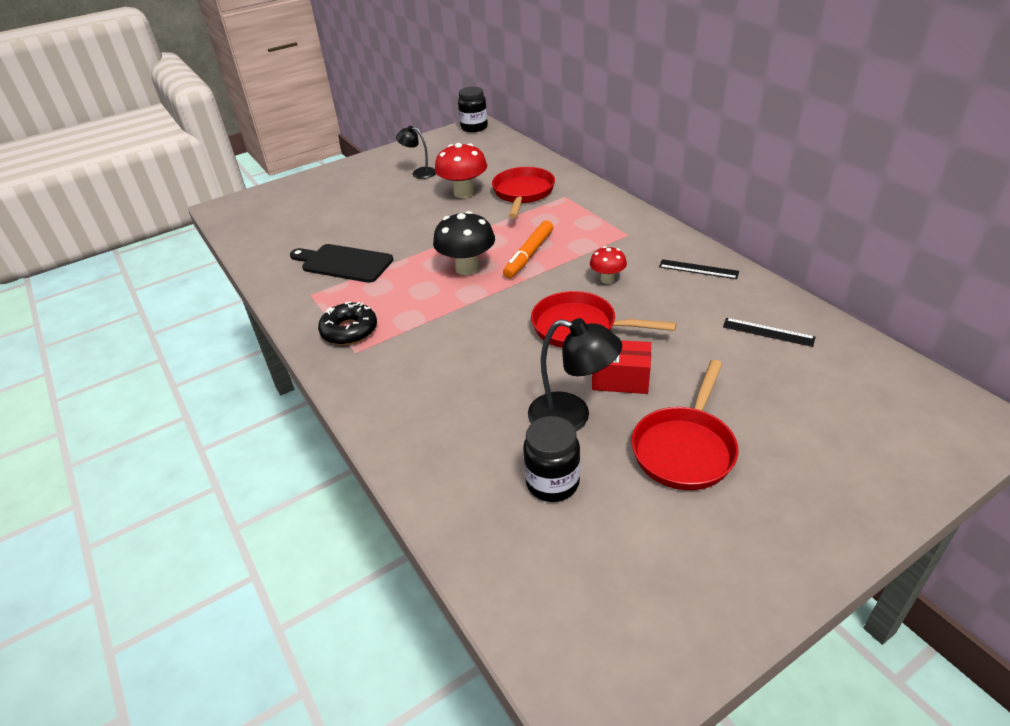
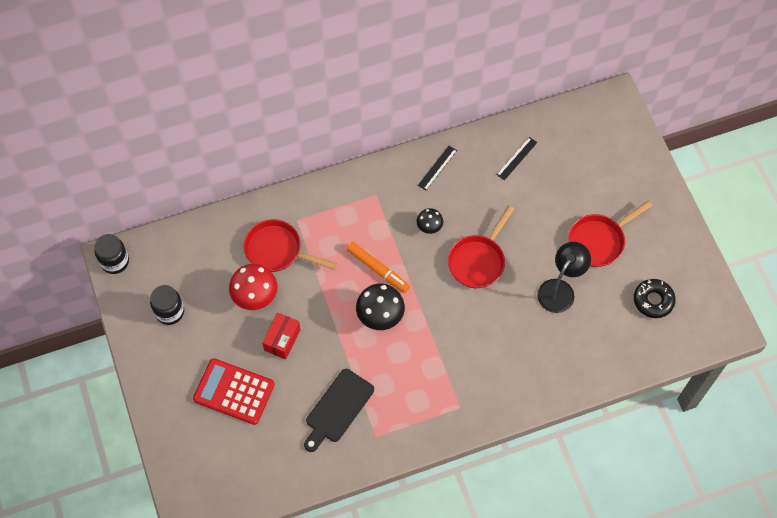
camera: 80 degrees left, 25 degrees up
(349, 330) = (433, 410): black donut -> black donut (653, 300)
(355, 203) = (234, 391): none -> red calculator
(419, 173) = (196, 328): black lamp -> none
(552, 483) = (607, 313): black jar -> black jar (169, 312)
(607, 279) = (429, 227): red mushroom -> black mushroom
(620, 379) = (535, 253): red box -> red box (282, 340)
(685, 448) = (599, 241): red pan -> red pan turned 105 degrees clockwise

